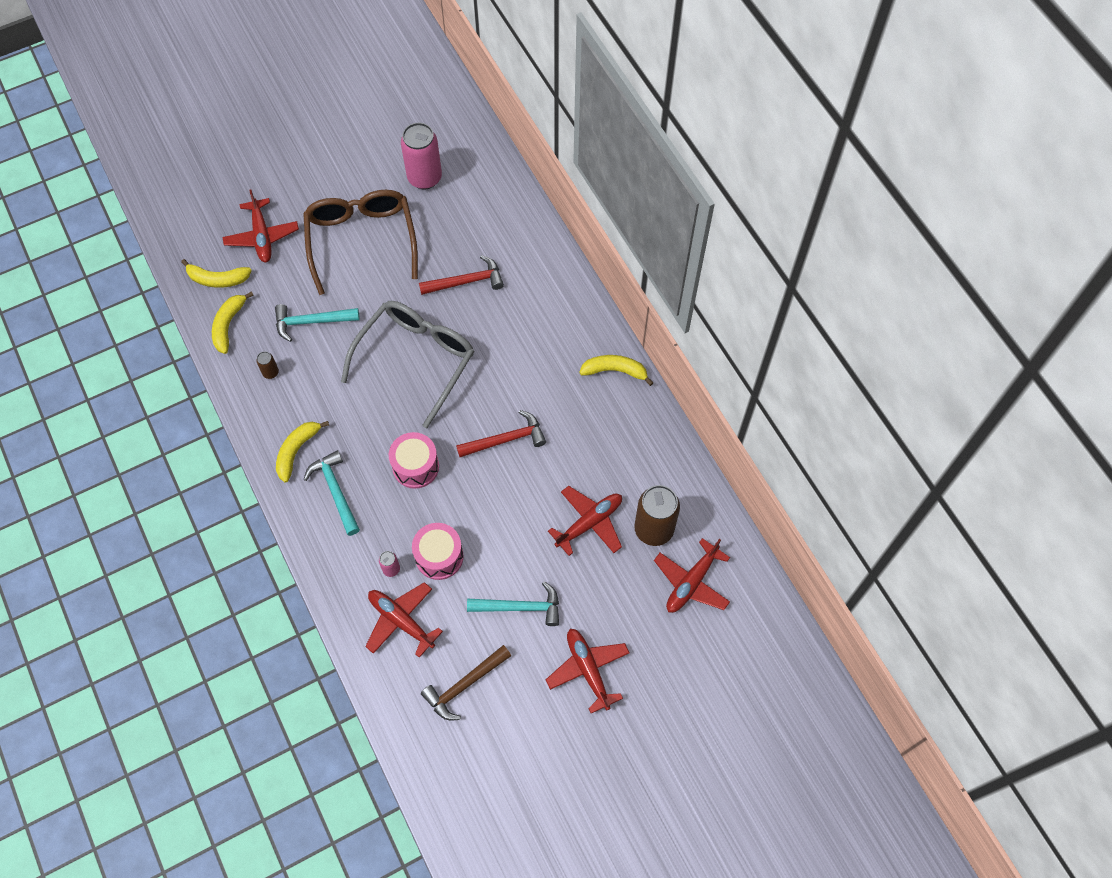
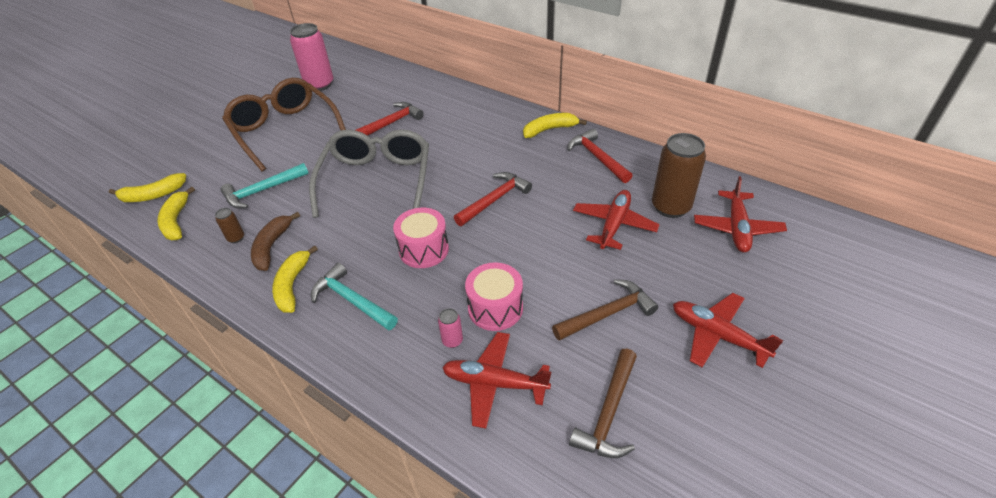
camera: 25 degrees left, 20 degrees down
(262, 236) = (188, 156): red plane -> none
(296, 398) = (272, 246): none -> brown banana
(520, 607) = (607, 314): turquoise hammer -> brown hammer
(633, 434) = (597, 157): none -> red hammer

